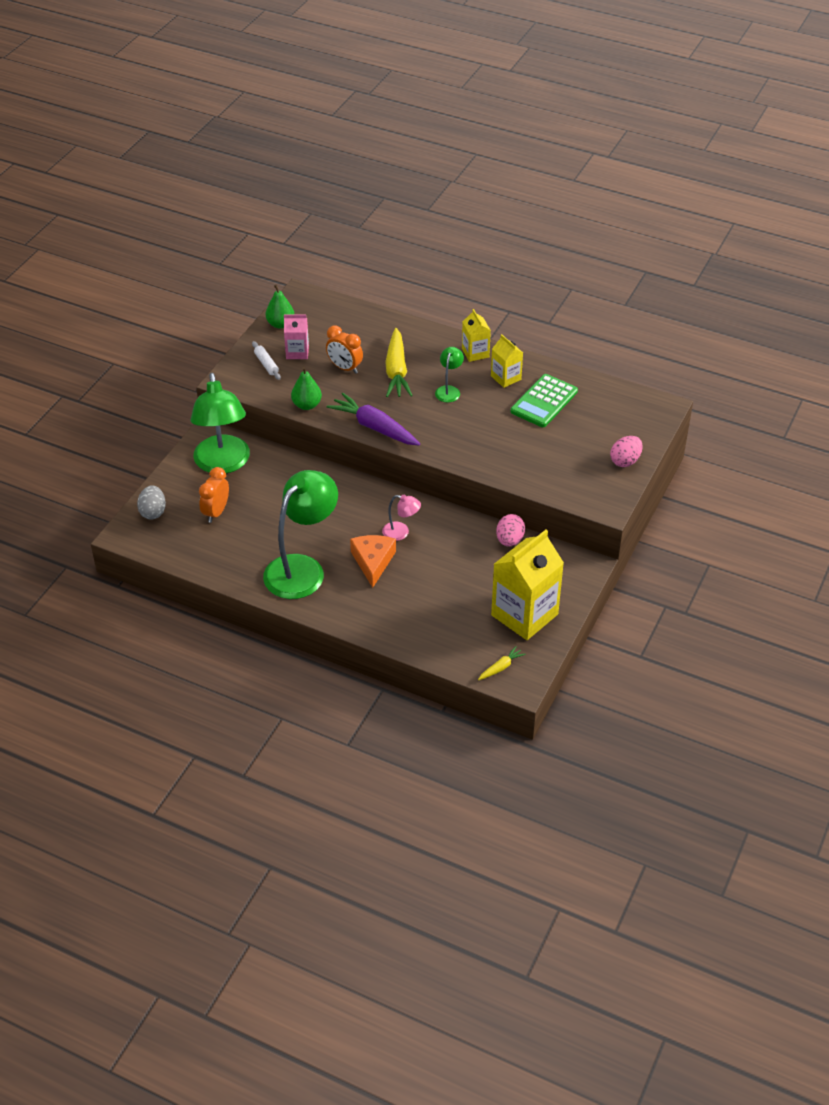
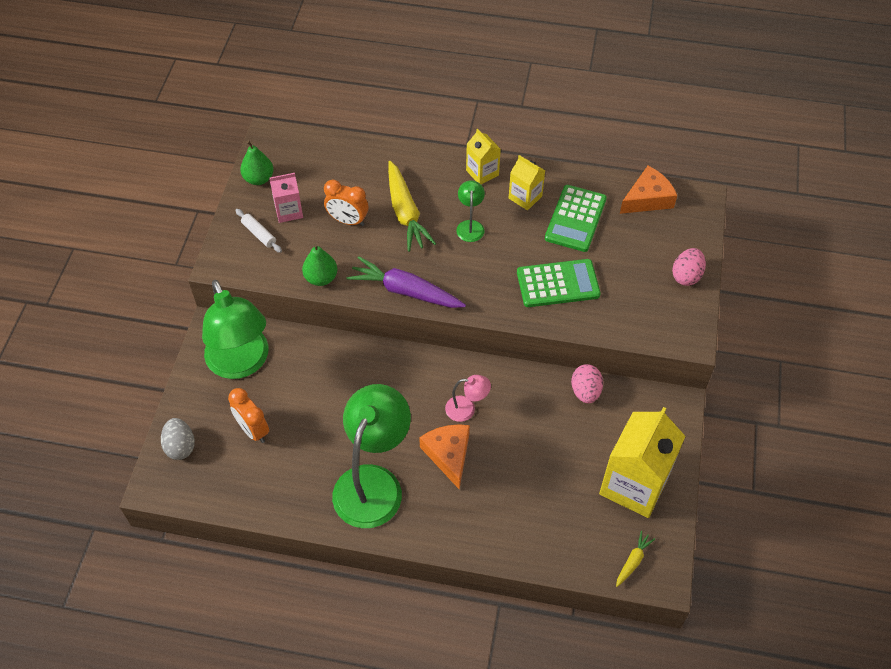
camera: 15 degrees left, 10 degrees up
(216, 512) = (253, 430): orange clock -> orange clock turned 45 degrees counterclockwise
(508, 446) = (558, 284): none -> green calculator
(615, 398) = (647, 199): none -> orange cheese

